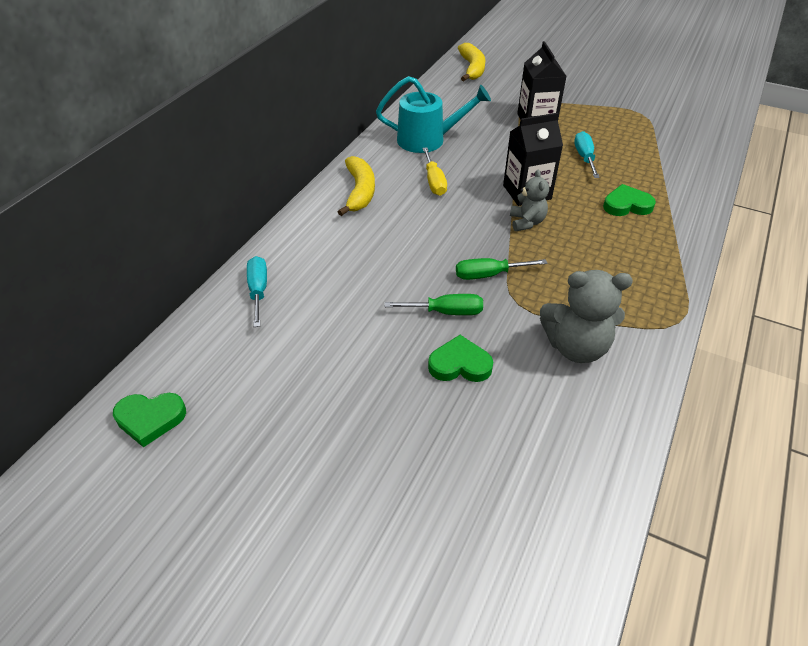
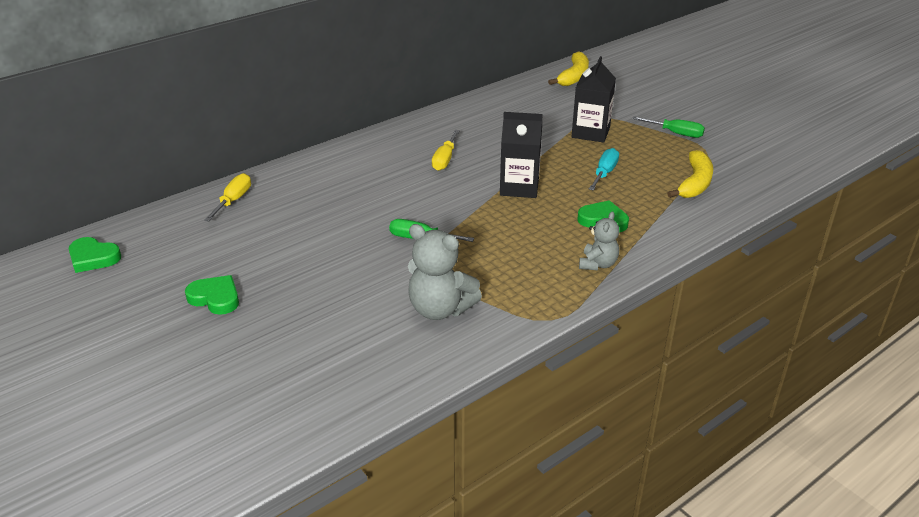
camera: 25 degrees right, 10 degrees down
(258, 291) = (233, 200): turquoise screwdriver -> yellow screwdriver
(360, 192) = (375, 152): yellow banana -> yellow banana (695, 183)
(428, 140) = (472, 126): turquoise watering can -> none
(446, 312) = (359, 254): green screwdriver -> green screwdriver (676, 133)
(460, 364) = (334, 292): green heart -> green heart (215, 298)
(526, 222) = (494, 209): grey teddy bear -> grey teddy bear (598, 264)

